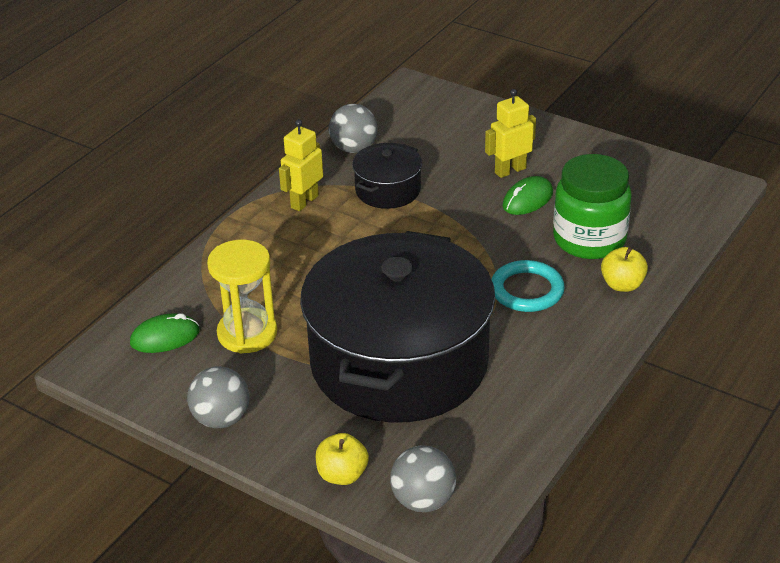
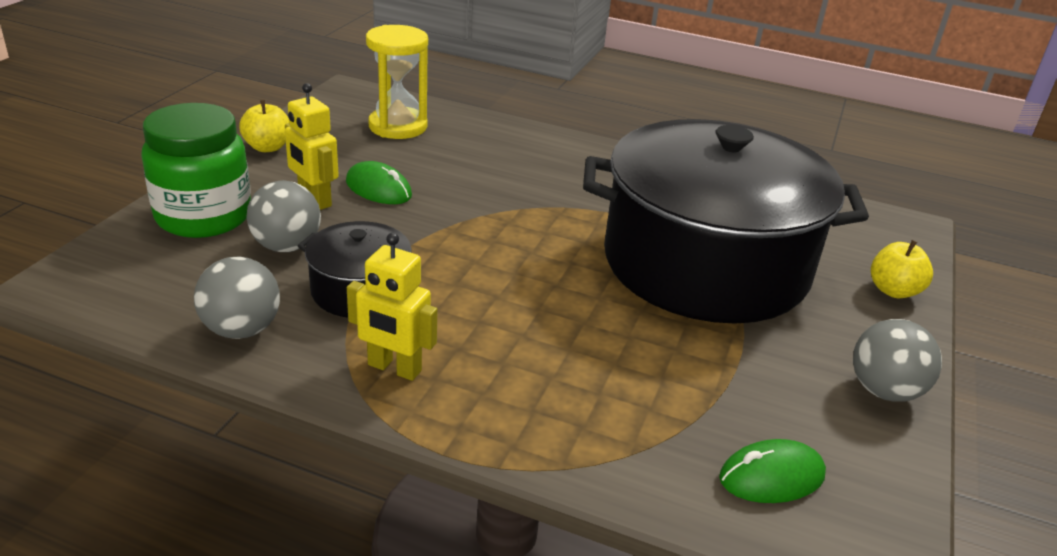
camera: 105 degrees left, 5 degrees down
(165, 337) = (771, 477): green mouse -> green mouse turned 75 degrees counterclockwise
(247, 333) = (718, 389): yellow hourglass -> yellow hourglass (398, 126)
(423, 500) = (884, 242): grey ball -> grey ball (286, 246)
(527, 290) = (550, 190): turquoise ring -> none
(589, 239) = (452, 156): green jar -> green jar (204, 217)
(622, 285) = (524, 142): yellow apple -> yellow apple (267, 147)

